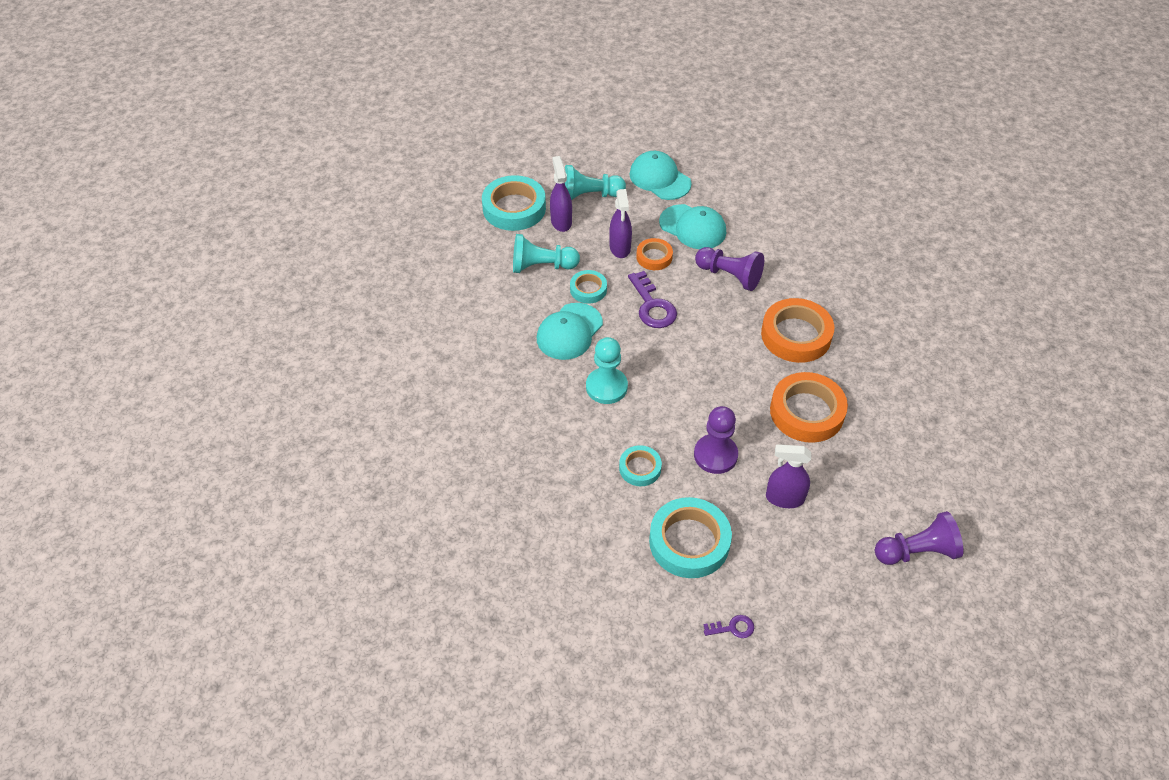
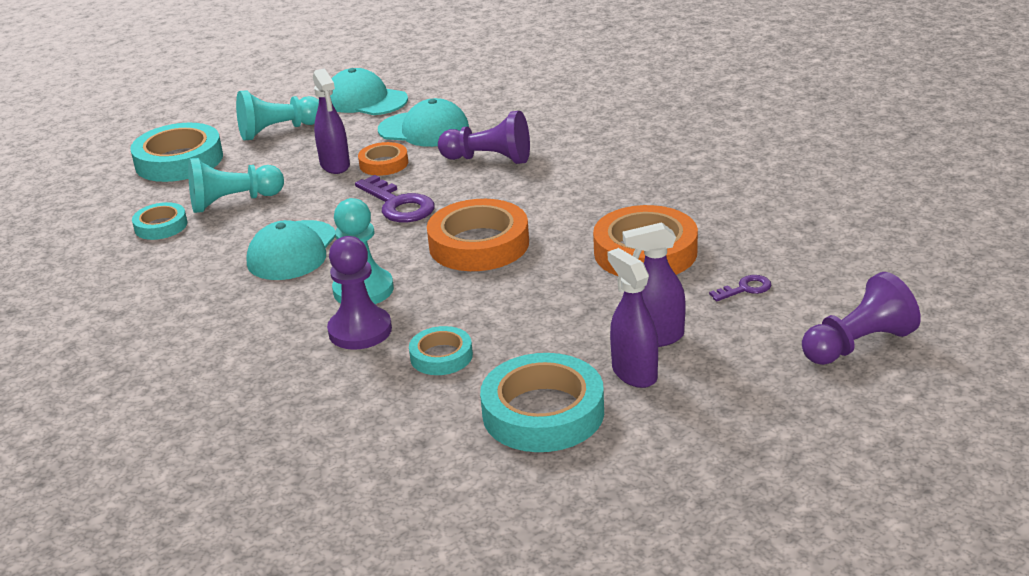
camera: 15 degrees left, 20 degrees down
(561, 221) = (247, 159): purple spray bottle -> purple spray bottle (634, 373)
(588, 289) = (305, 209): turquoise tape -> turquoise tape (161, 226)
(715, 455) = (542, 319): purple pawn -> purple pawn (360, 331)
(733, 628) = (647, 486): purple key -> purple key (745, 289)
(796, 335) = (598, 190): orange tape -> orange tape (479, 244)

